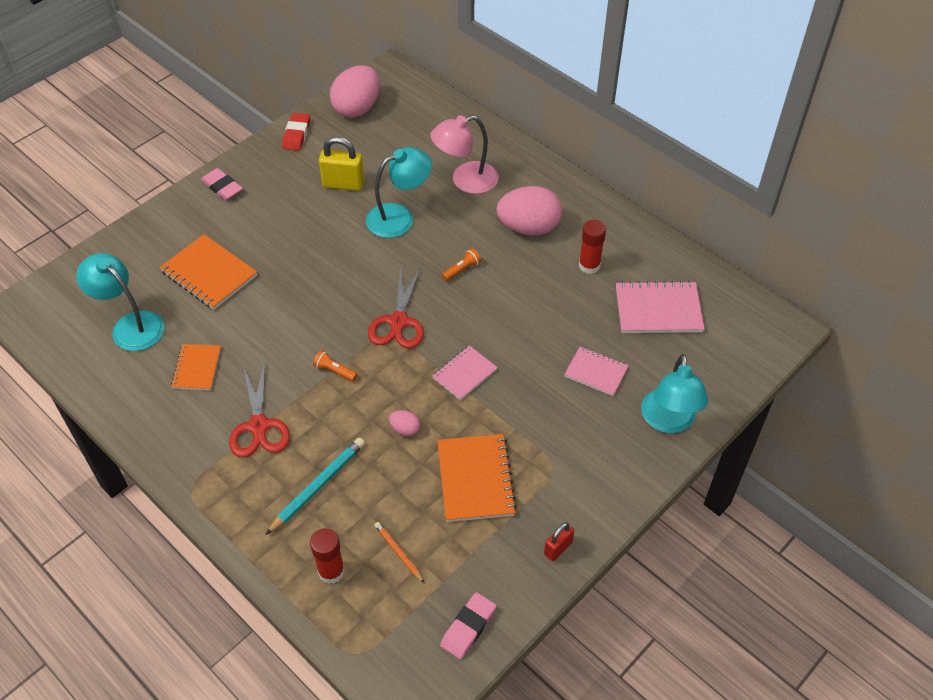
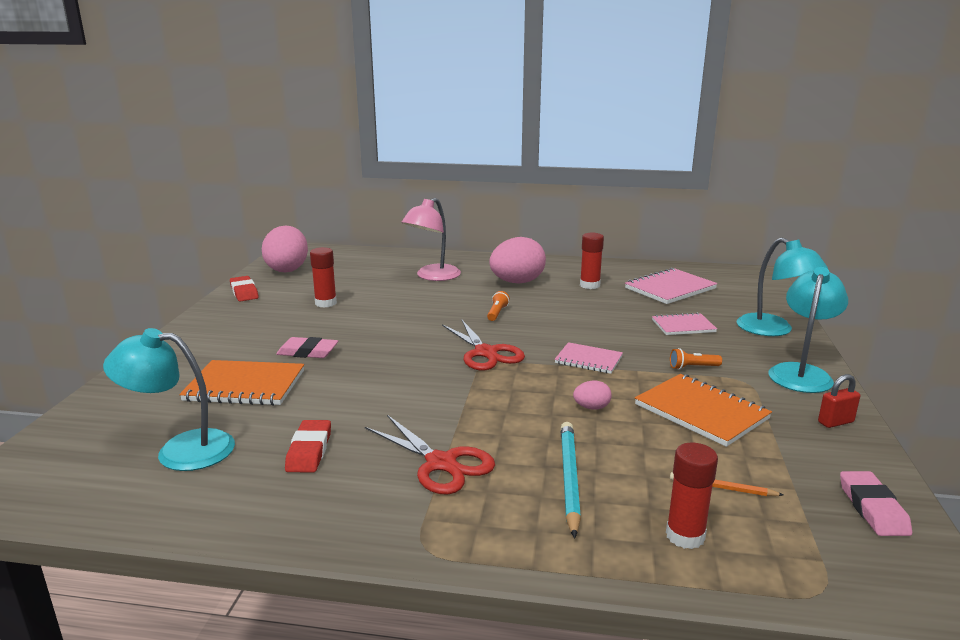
camera: 35 degrees left, 30 degrees down
(196, 368) = (309, 451): orange notebook -> red eraser
(222, 187) = (197, 335): pink eraser -> pink eraser (308, 352)
(334, 371) = (469, 399): orange flashlight -> orange flashlight (693, 367)
(343, 184) = (326, 303): yellow padlock -> red glue stick
(399, 217) = (402, 305): turquoise lamp -> turquoise lamp (801, 373)
(464, 374) = (588, 360): pink notebook -> pink notebook turned 75 degrees counterclockwise
(558, 548) = (835, 422): red padlock -> red padlock turned 60 degrees clockwise

